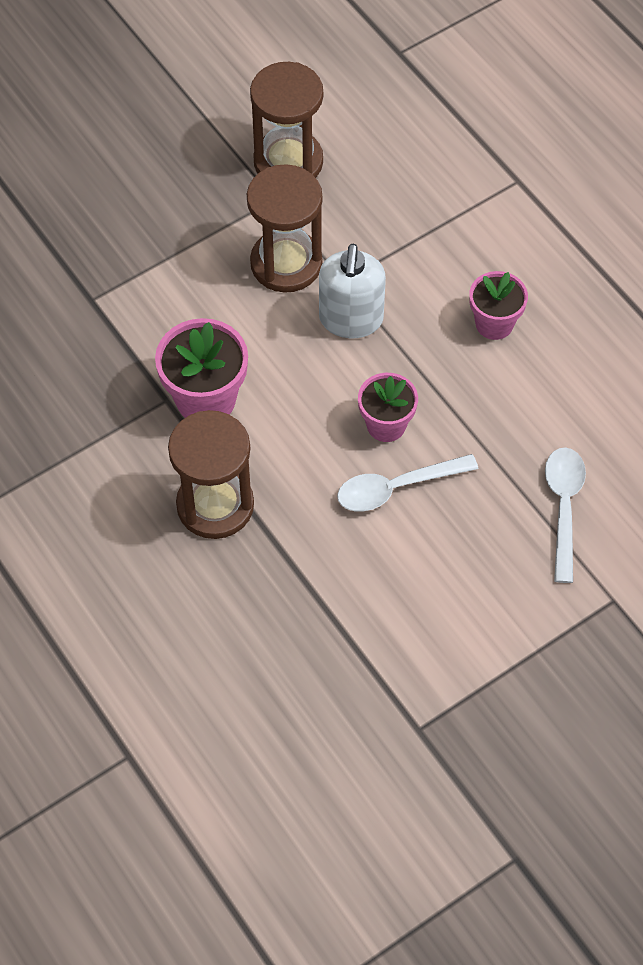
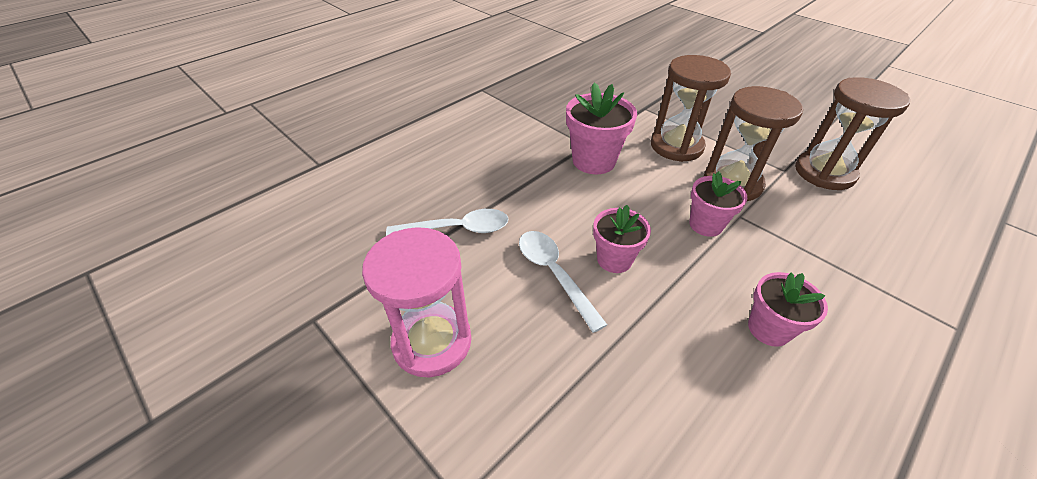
camera: 80 degrees right, 15 degrees down
(215, 505) = (510, 176): brown hourglass -> brown hourglass (676, 146)
(351, 319) = (706, 225): white soap dispenser -> pink flower pot
(464, 613) = (432, 342): none -> pink hourglass
(563, 507) = (572, 425): white spoon -> white spoon (457, 229)

